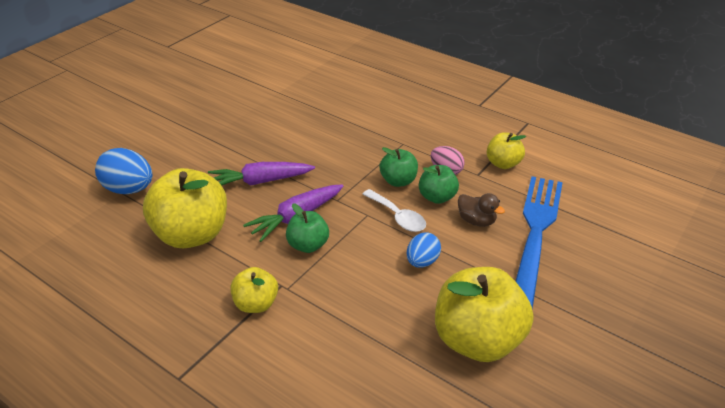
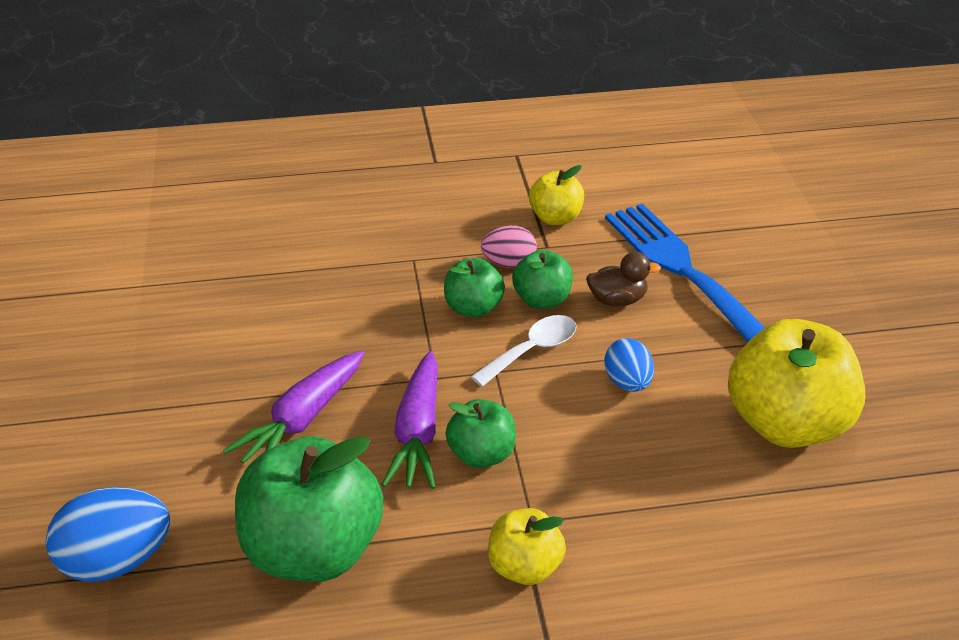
camera: 45 degrees left, 0 degrees up
(192, 234) = (313, 550): yellow apple -> green apple
(398, 216) = (532, 350): white spoon -> white spoon turned 45 degrees counterclockwise

